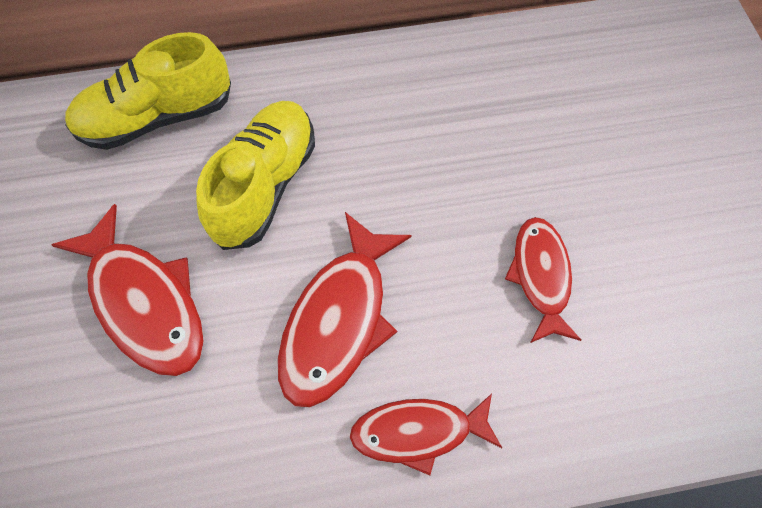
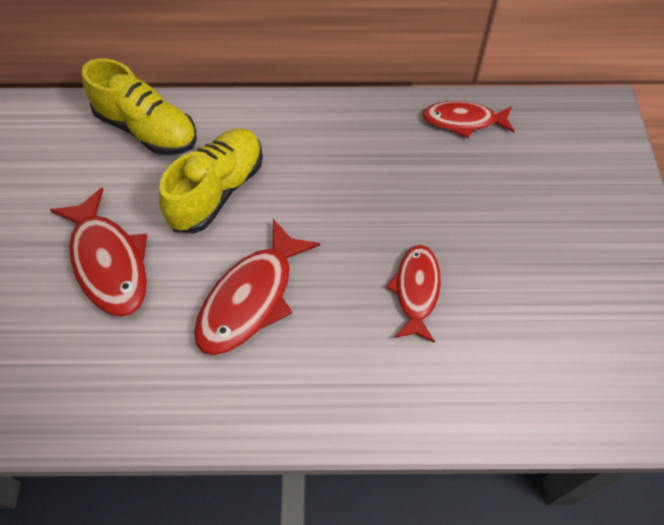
camera: 10 degrees right, 5 degrees down
(157, 118) = (147, 130): yellow shoe -> yellow shoe turned 135 degrees counterclockwise
(418, 432) = (292, 389): red fish -> red fish (463, 121)

